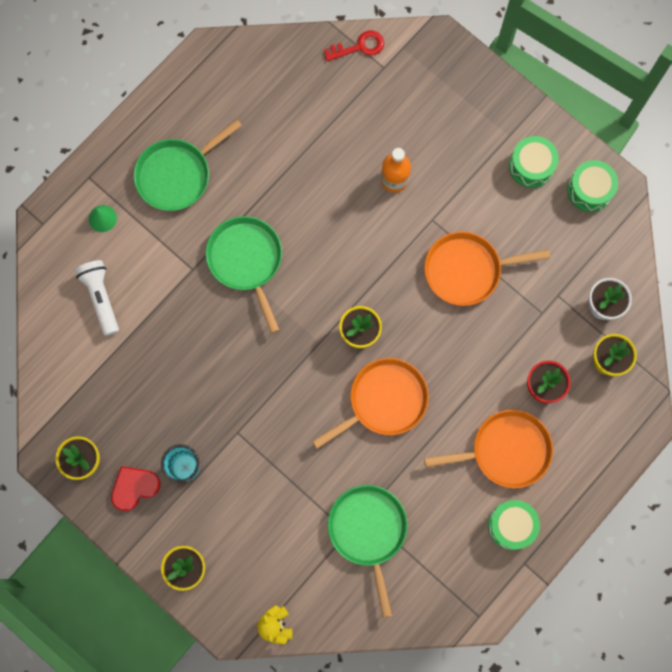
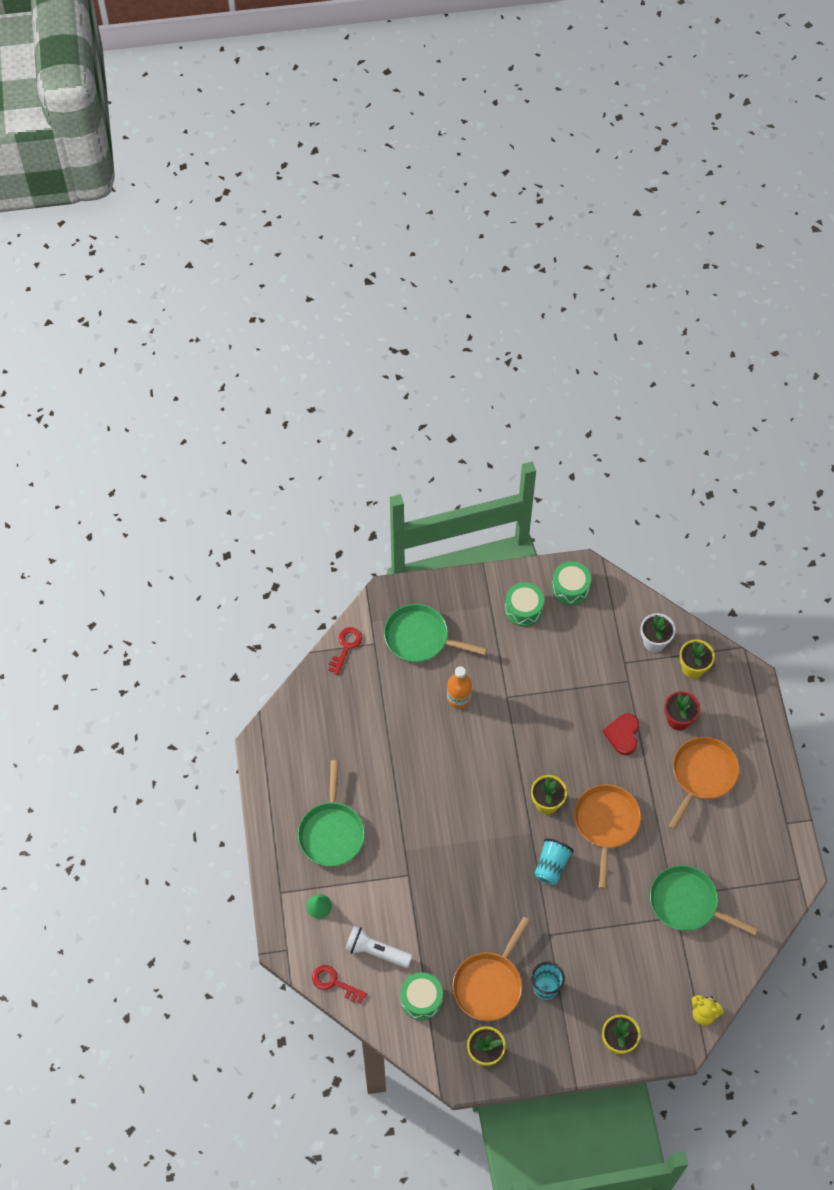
camera: 50 degrees left, 15 degrees down
(45, 286) = (334, 983): none -> red key
(134, 487) = (532, 1033): red heart -> red heart (623, 735)
(246, 261) = (433, 835): green pan -> green pan (420, 638)
(303, 384) = (551, 866): none -> turquoise cup
(467, 270) = (560, 703): orange pan -> orange pan (489, 984)
(511, 525) = (755, 811): green drum -> green drum (421, 999)

